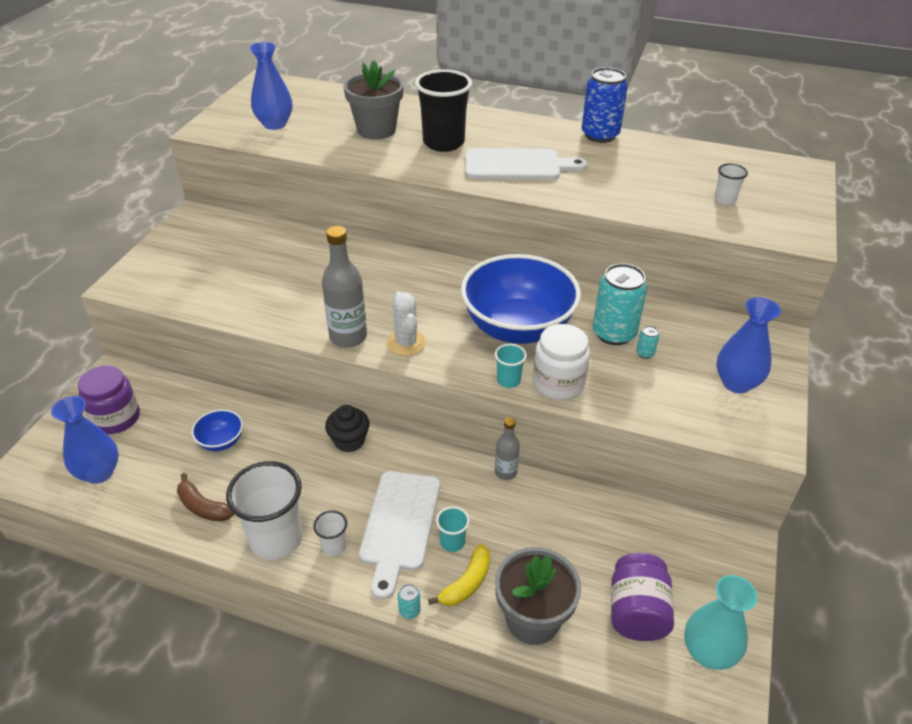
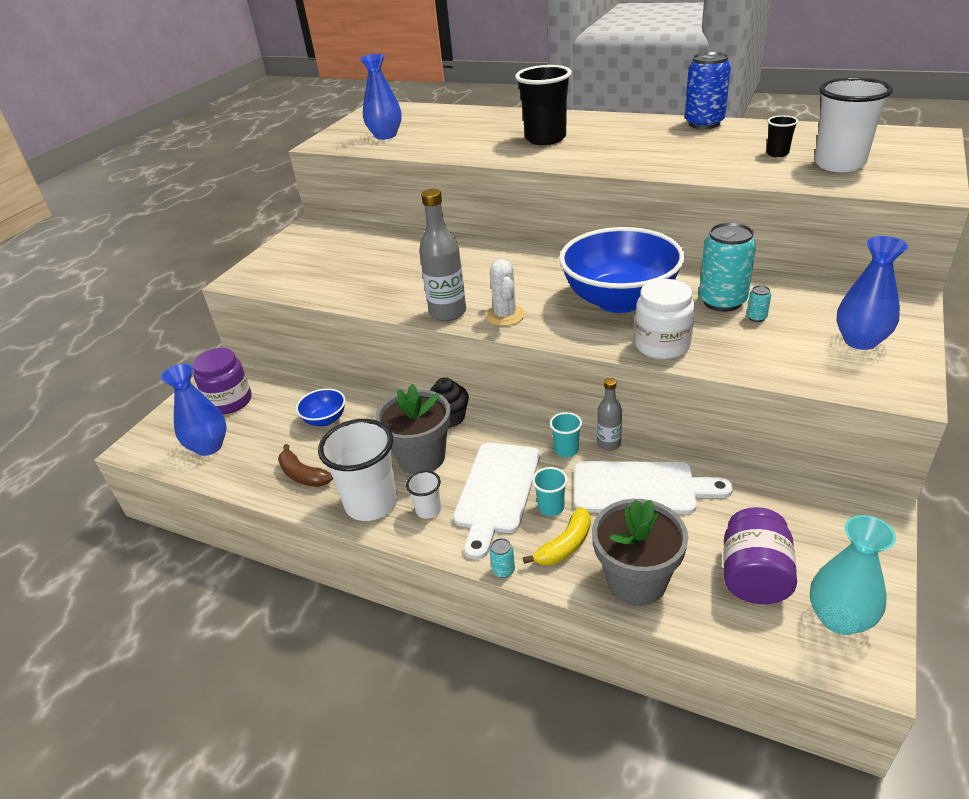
camera: 10 degrees right, 5 degrees down
(376, 130) = (481, 133): grey flower pot -> grey flower pot (421, 457)
(508, 380) = (609, 344): turquoise cup -> turquoise cup (566, 450)
(517, 165) = (619, 150): white cutting board -> white cutting board (640, 488)
(668, 181) = (777, 153): none -> black cup
(724, 200) = (839, 164): white cup -> white cup, size x2.13

